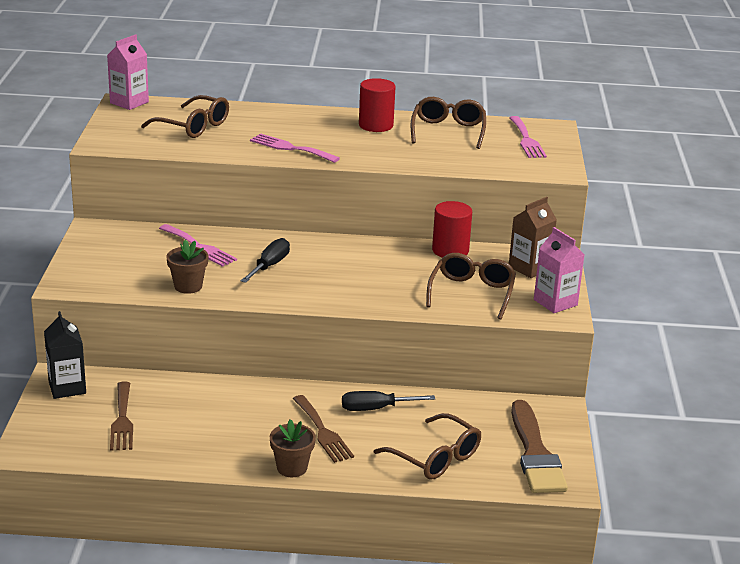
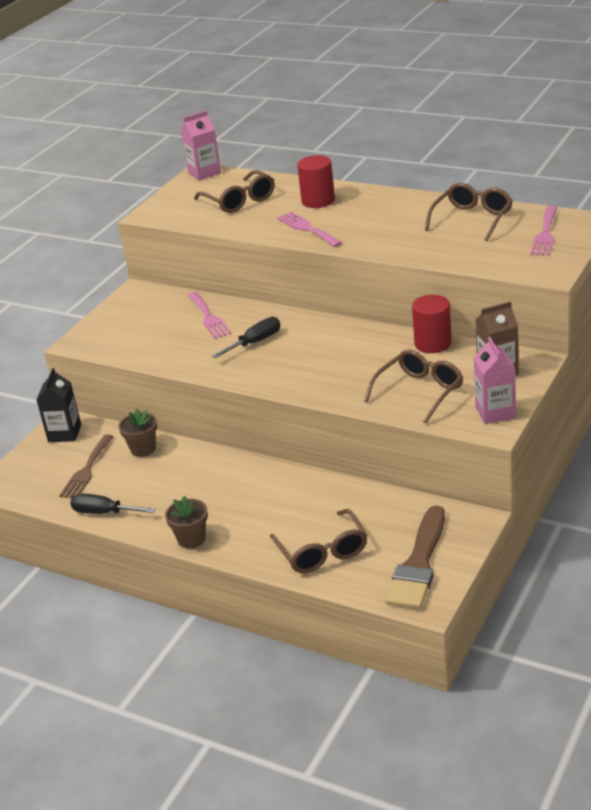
camera: 30 degrees right, 5 degrees up
(188, 286) = (172, 355): brown flower pot -> brown flower pot (143, 449)
(323, 432) = (241, 508): brown fork -> none
(376, 125) = (406, 209): red cylinder -> red cylinder (318, 201)
(376, 409) = (302, 493): black screwdriver -> black screwdriver (104, 512)

